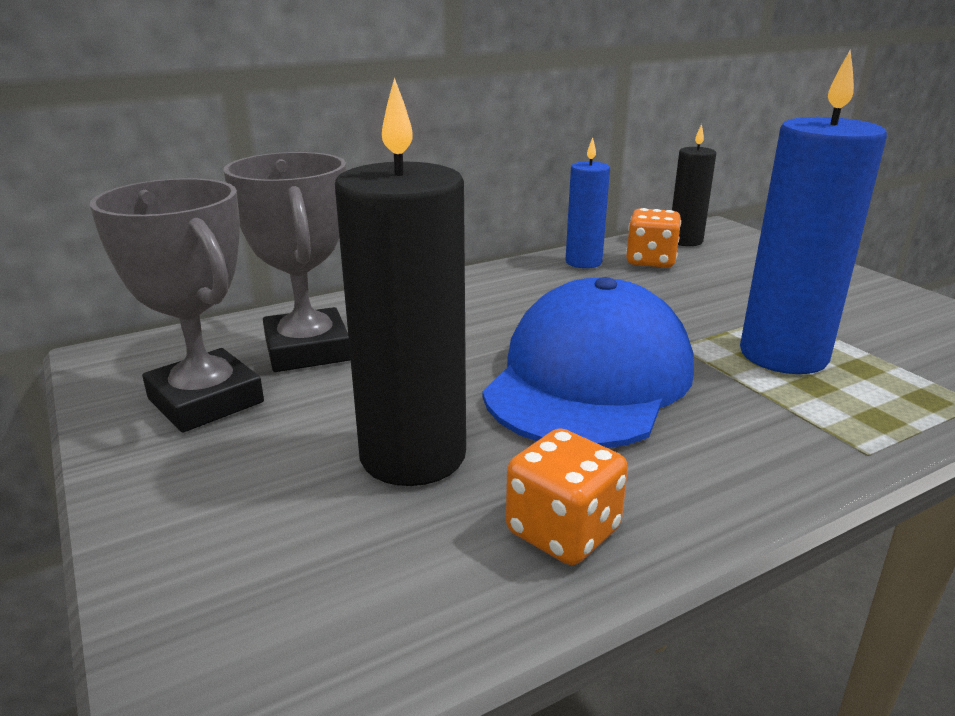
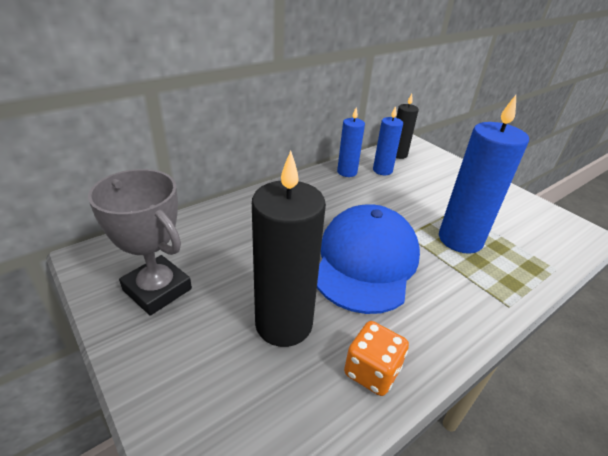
camera: 10 degrees left, 10 degrees up
(307, 350) = (207, 246): grey trophy -> none
(650, 261) = (382, 170): orange dice -> blue candle

